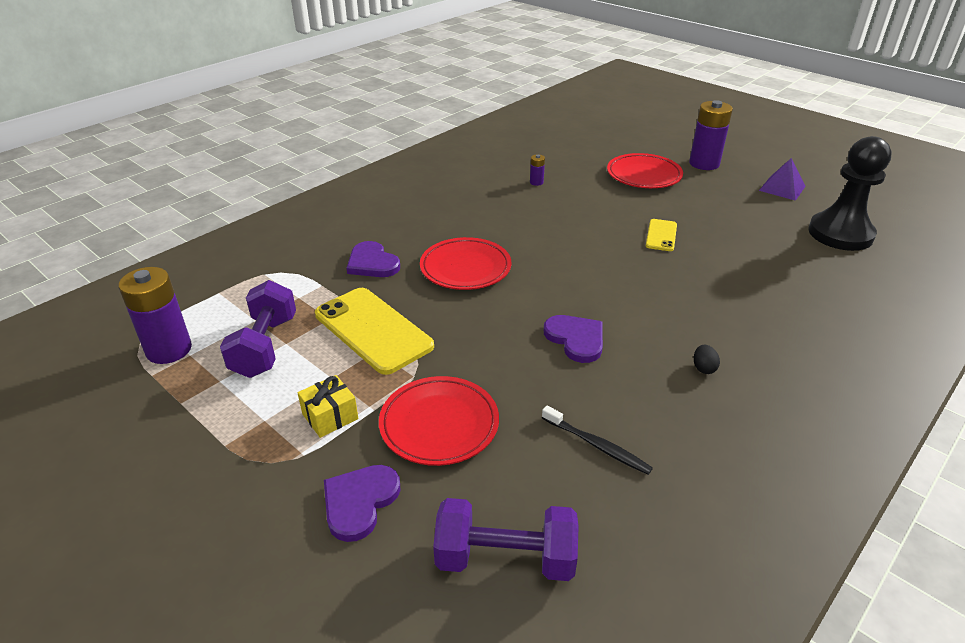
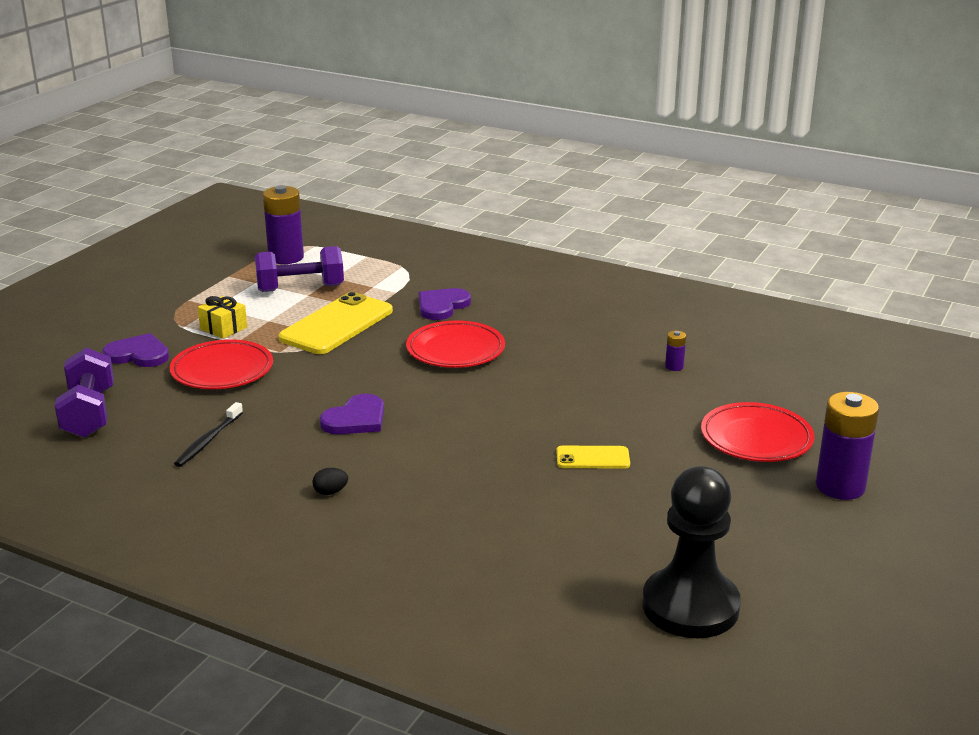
camera: 75 degrees right, 10 degrees down
(782, 188) = (810, 558): purple pyramid -> none

